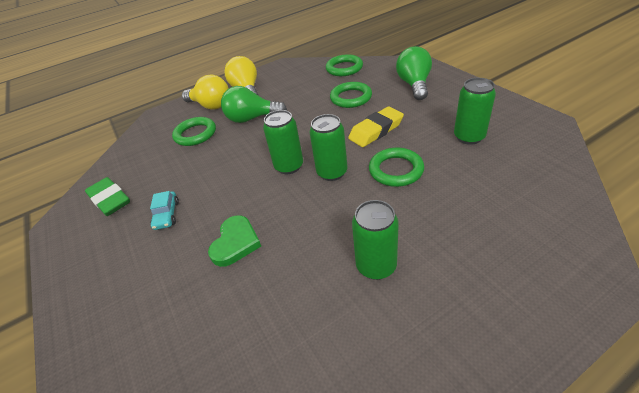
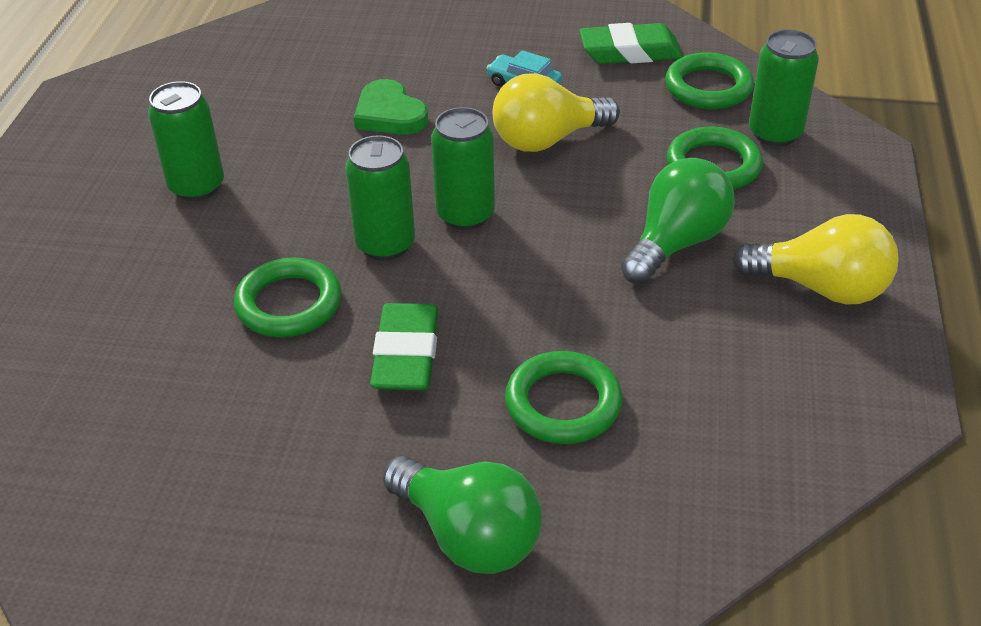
camera: 125 degrees right, 0 degrees up
(211, 105) = (810, 218): yellow light bulb -> yellow light bulb (547, 140)
(344, 68) = (722, 491): green ring -> green ring (708, 87)
(376, 131) = (406, 354): yellow eraser -> green eraser
(469, 137) = (215, 442): green can -> green can (775, 133)

